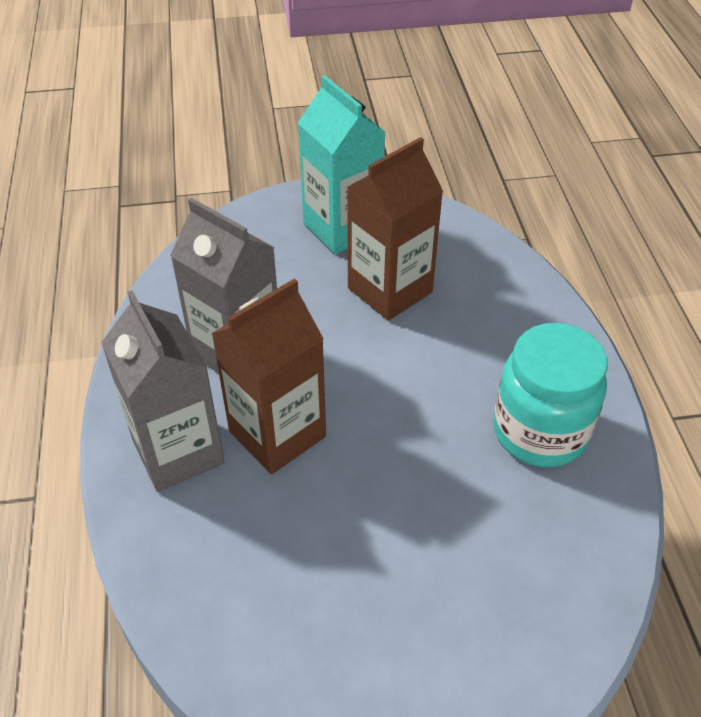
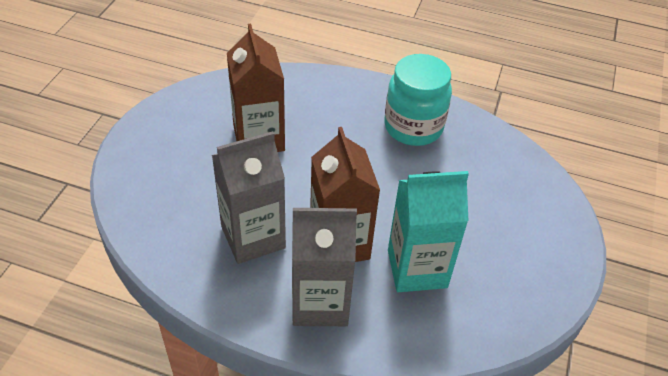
camera: 65 degrees left, 0 degrees up
(342, 228) = (180, 136): turquoise carton -> turquoise carton (417, 268)

